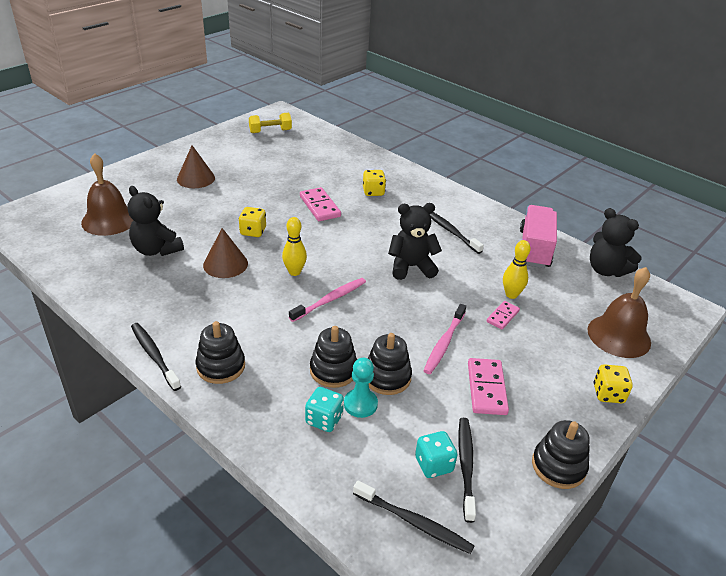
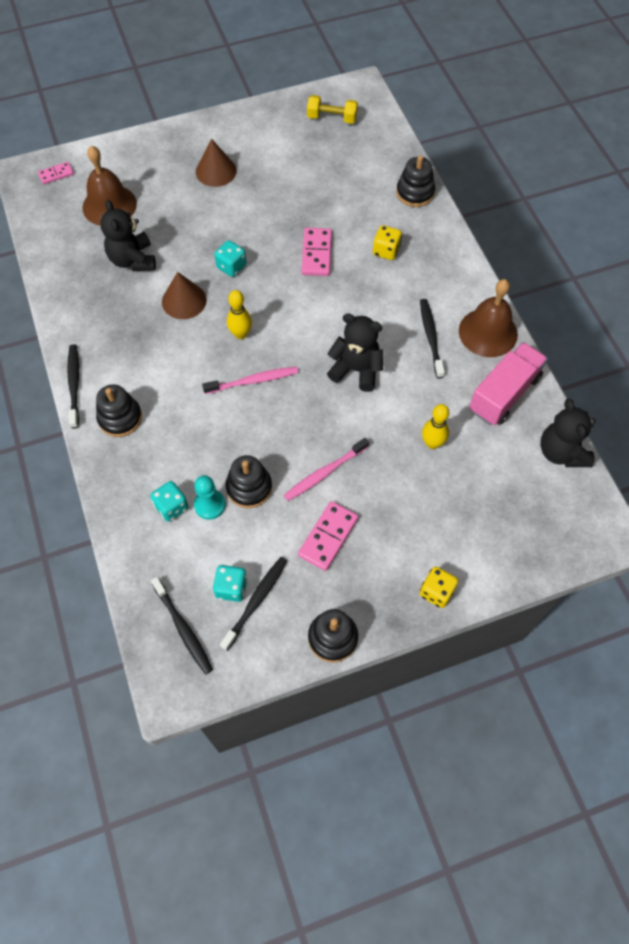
camera: 30 degrees right, 25 degrees up
(253, 231) = (231, 267): yellow dice -> turquoise dice
(333, 370) = (208, 461): black stacking toy -> black stacking toy (415, 193)
(502, 316) = (403, 465): pink domino -> pink domino (56, 174)
(619, 336) = (503, 535): brown bell -> brown bell (488, 332)

